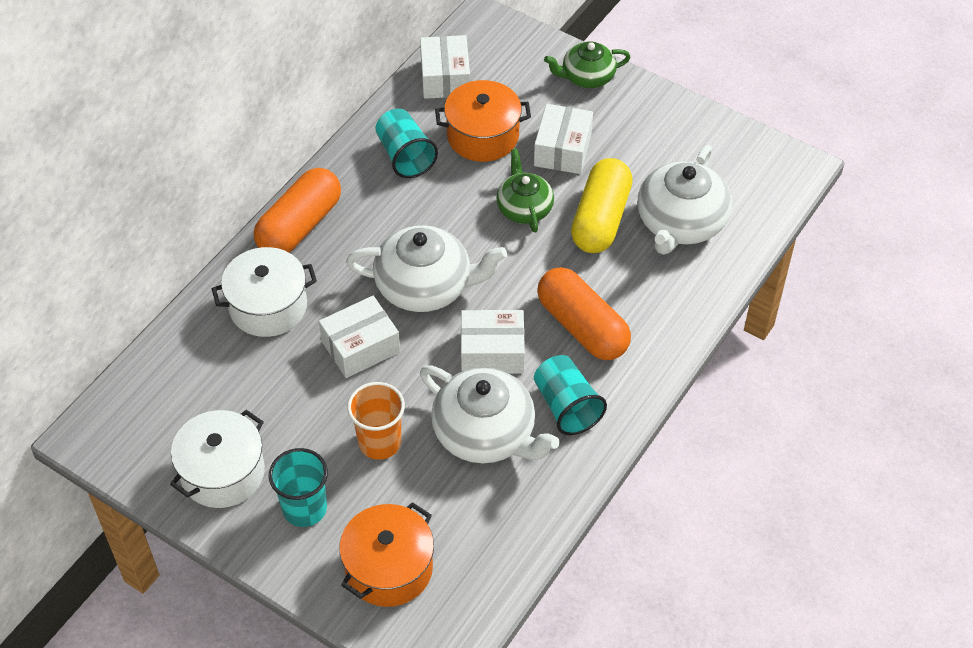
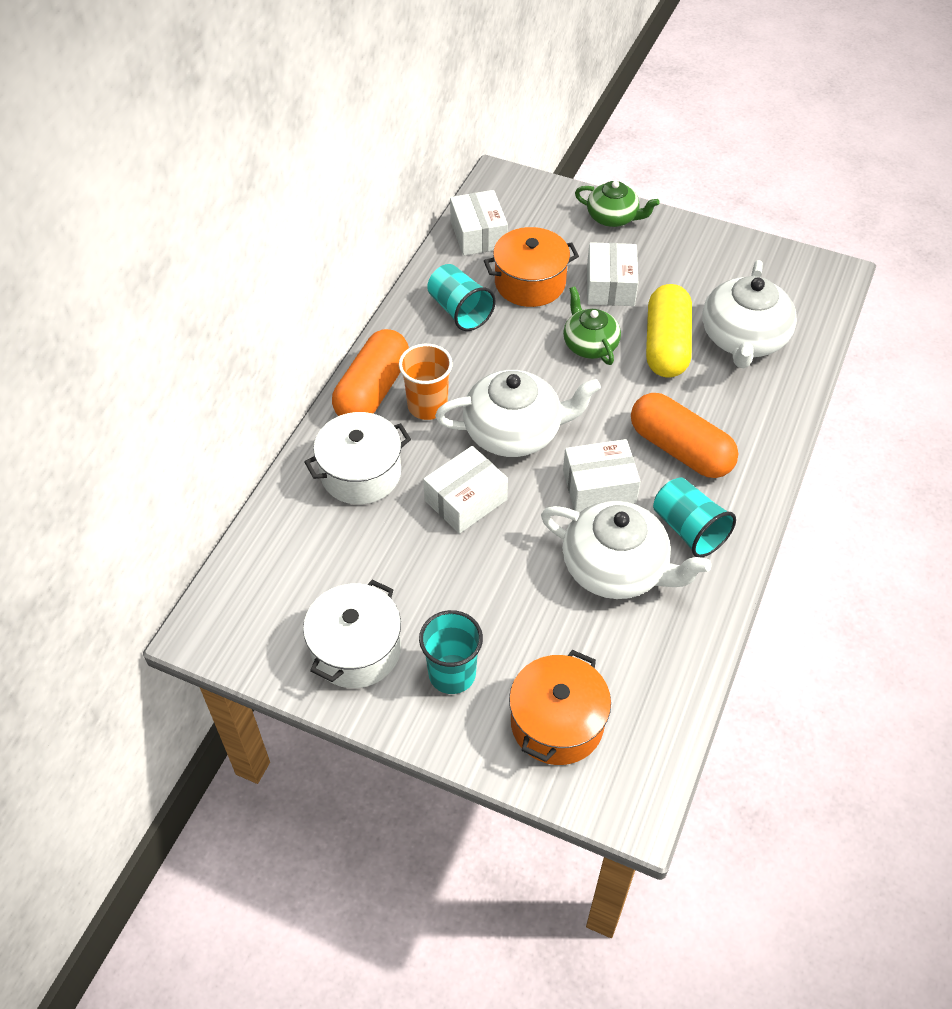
camera: 10 degrees left, 0 degrees up
(379, 442) = (511, 593): orange cup -> orange cup (427, 406)
(587, 77) = (613, 217): green teapot -> green teapot turned 135 degrees counterclockwise

